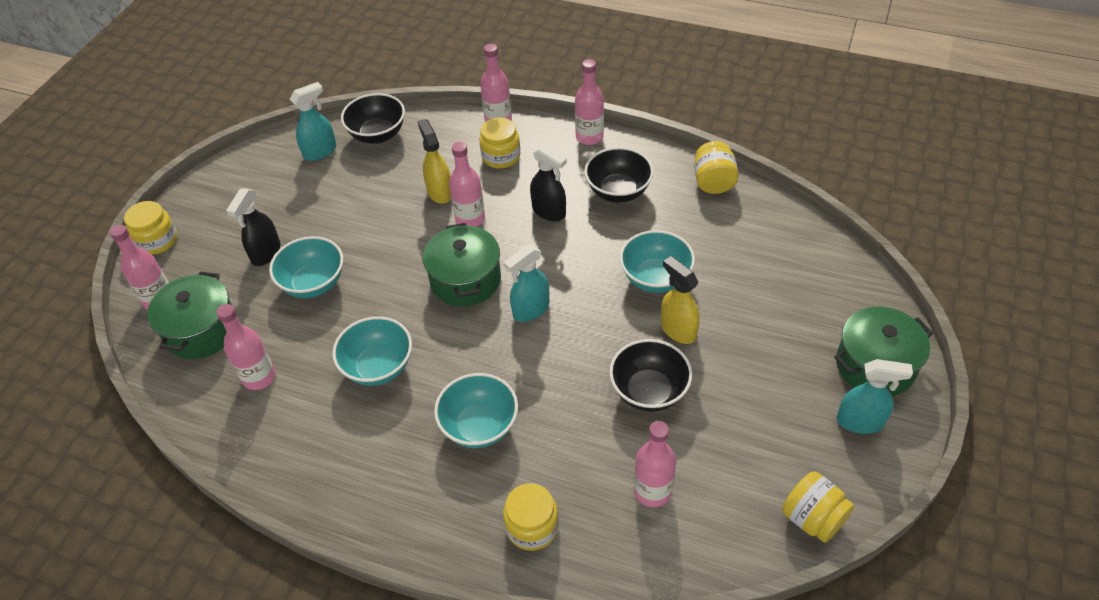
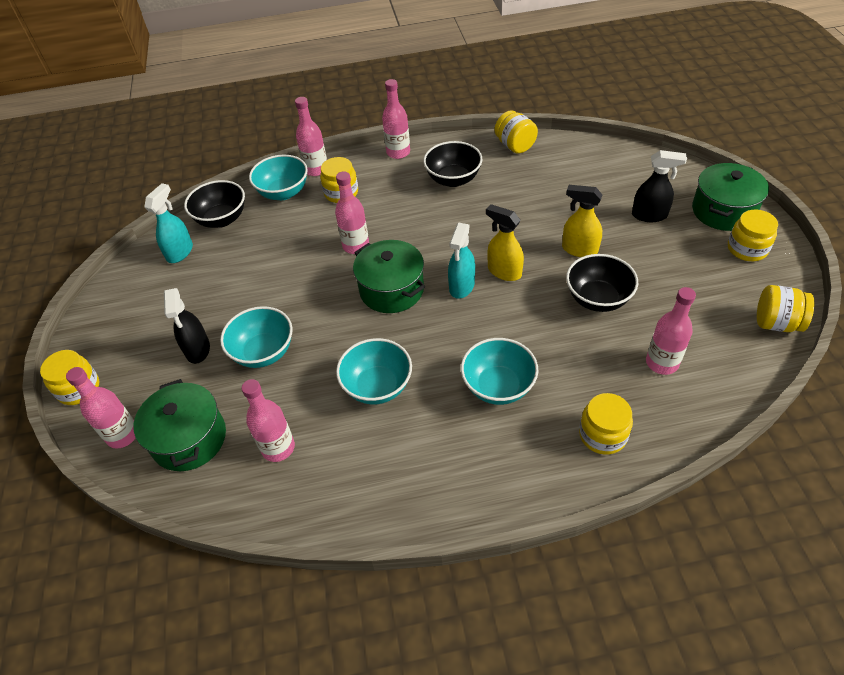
camera: 30 degrees left, 0 degrees up
(439, 192) = (313, 238): yellow spray bottle -> yellow spray bottle (504, 271)
(549, 211) = (414, 214): black spray bottle -> black spray bottle (649, 215)
(655, 278) = (532, 223): turquoise bowl -> turquoise bowl (283, 192)
(860, 422) = (747, 249): turquoise spray bottle -> yellow jar

